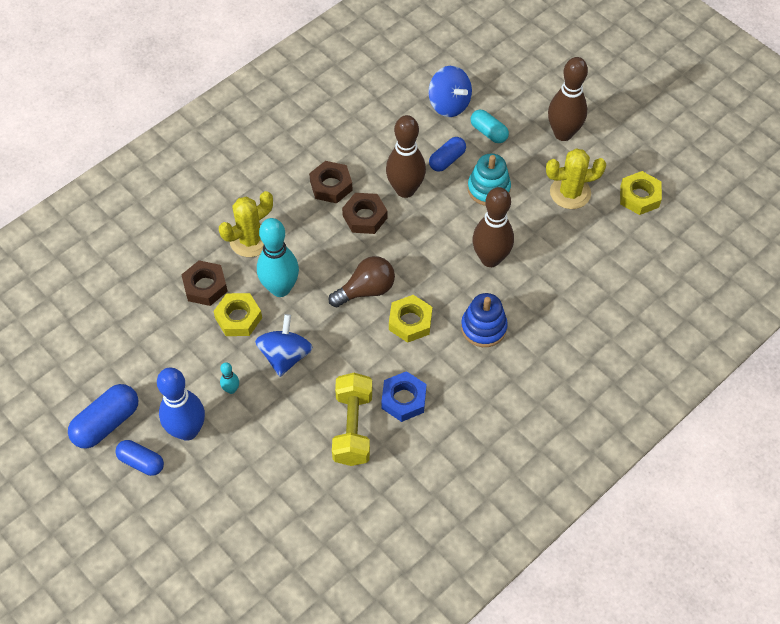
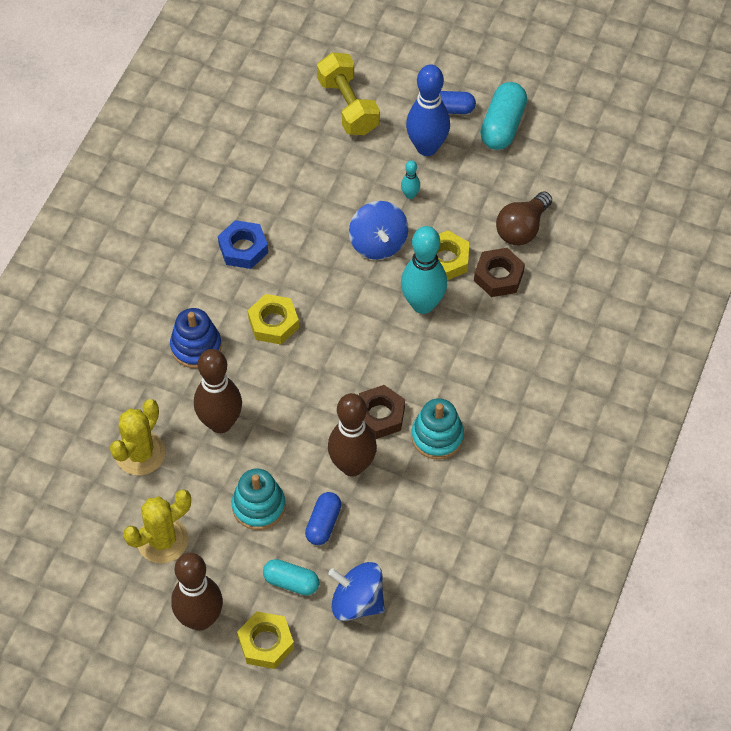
camera: 155 degrees right, 0 degrees up
(107, 423) = (502, 126): blue capsule -> turquoise capsule
(250, 240) = (485, 341): yellow cactus -> yellow cactus (140, 453)
(331, 186) = (437, 436): brown nut -> turquoise stacking toy
(353, 427) = (278, 207): yellow dumbbell -> yellow dumbbell (348, 106)
(366, 290) = (335, 337): brown light bulb -> brown light bulb (522, 228)
(639, 196) = (79, 569): yellow nut -> yellow nut (266, 643)

